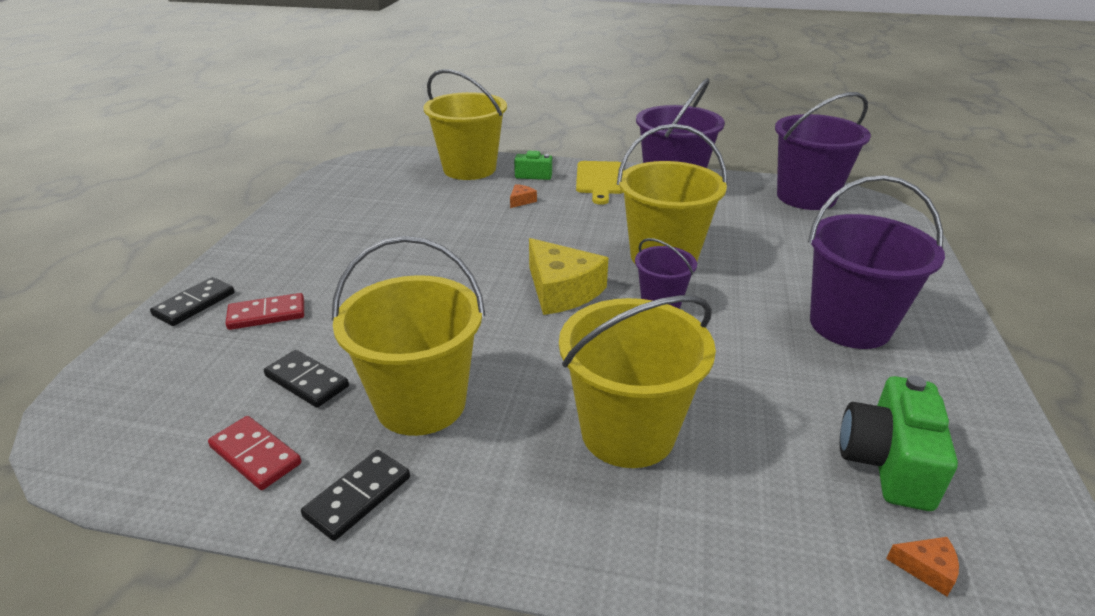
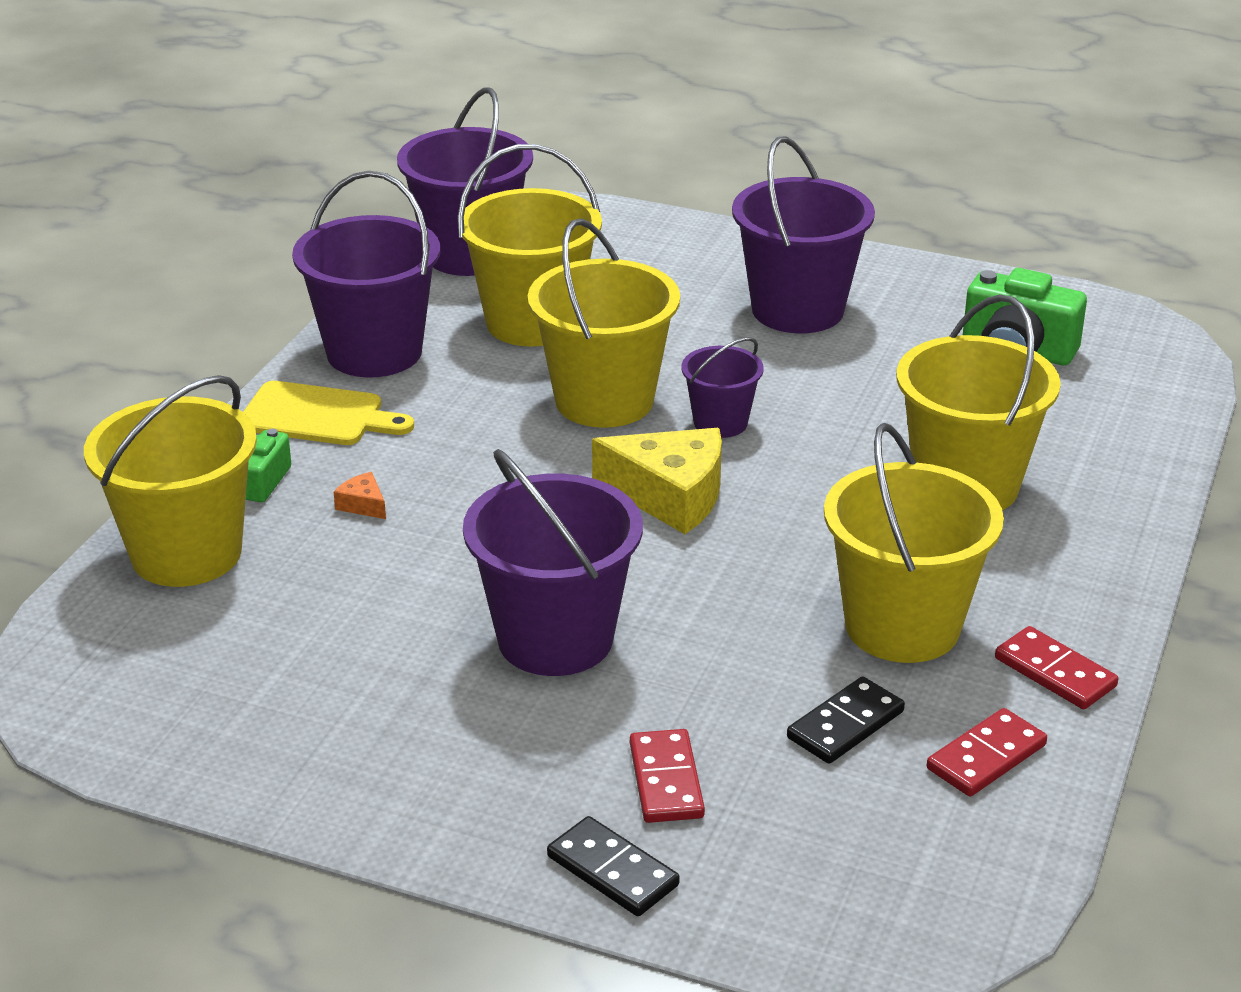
camera: 80 degrees left, 0 degrees up
(358, 497) = (1054, 672): black domino -> red domino
(404, 266) = (555, 639): none -> purple bucket
(562, 290) = (670, 495): yellow cheese -> yellow cheese turned 45 degrees clockwise
(741, 224) = (532, 322): none -> yellow bucket
(926, 569) = (1135, 370): orange cheese -> none

